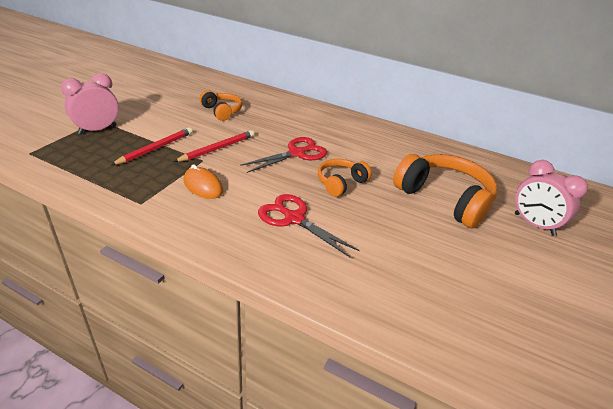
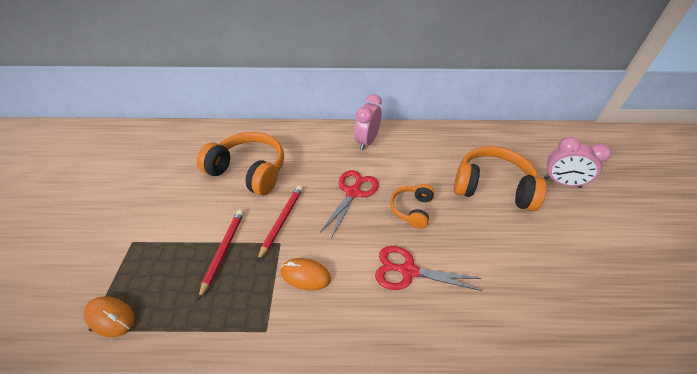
camera: 25 degrees left, 10 degrees up
(48, 152) = (110, 317): none -> orange mouse
(97, 130) = (142, 256): pink clock -> pink clock (367, 142)
(222, 111) = (249, 171): orange headphones -> orange headphones, size x1.81

